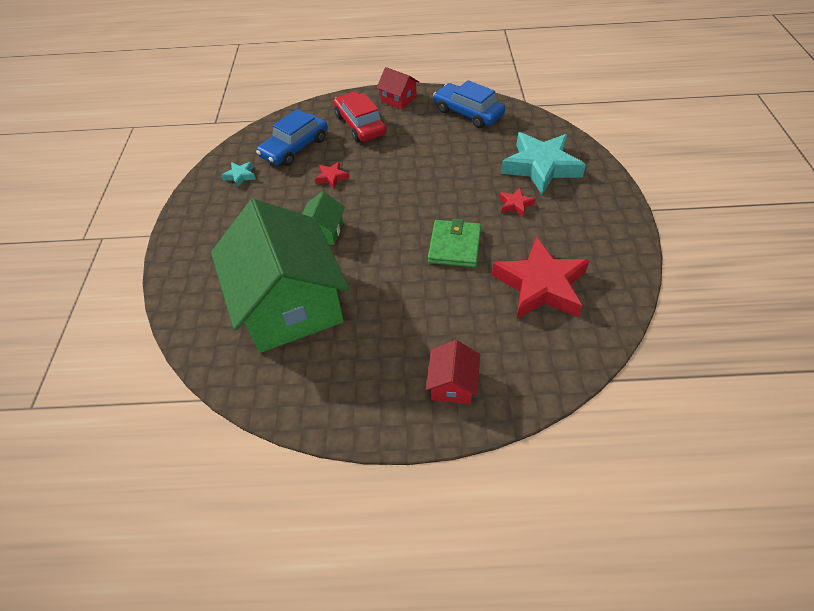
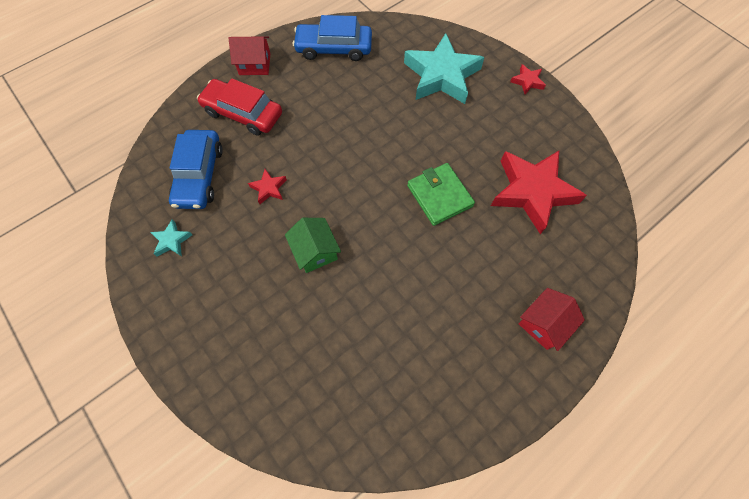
camera: 40 degrees left, 15 degrees up
(290, 304) = (354, 345): green house -> none
(452, 384) = (543, 323): red house -> red house turned 75 degrees clockwise
(515, 204) = (452, 125): red star -> red star (527, 81)

